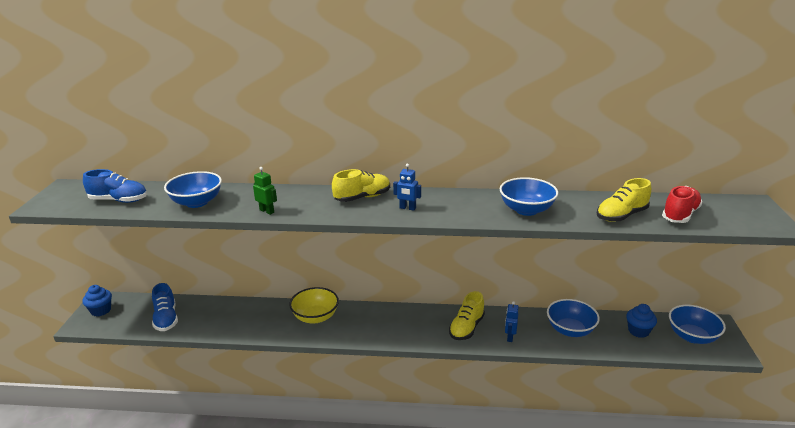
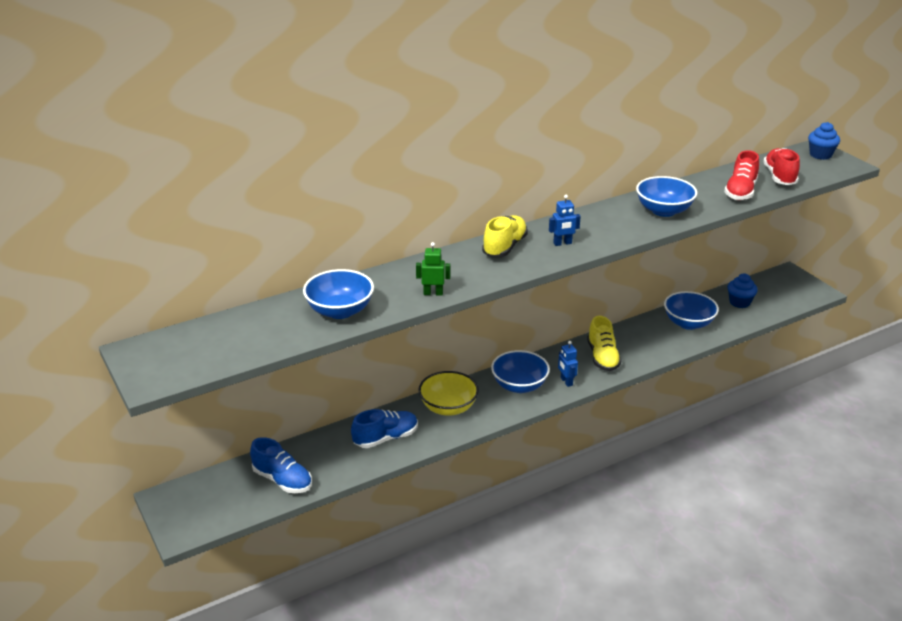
camera: 35 degrees left, 5 degrees up
(101, 310) = (184, 508): blue cupcake -> blue cupcake (820, 155)
(119, 200) = (241, 341): blue shoe -> blue shoe (386, 438)
(509, 337) = (647, 350): blue robot -> blue robot (566, 381)
(621, 215) = (740, 191): yellow shoe -> red shoe
(692, 336) = (781, 291): blue bowl -> blue bowl (519, 385)

